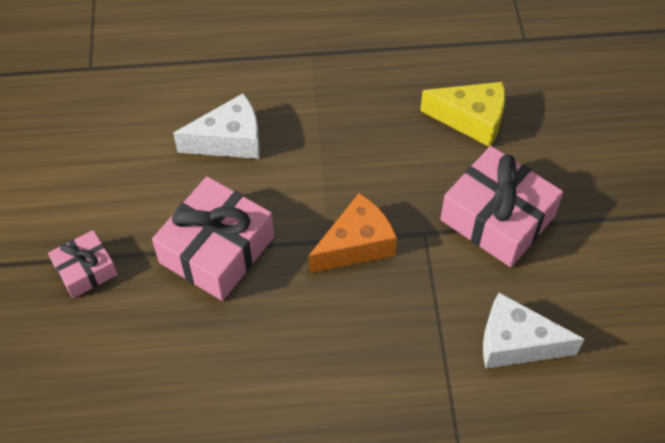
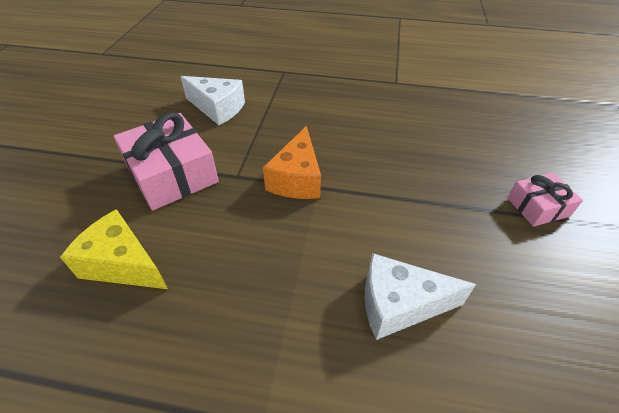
camera: 165 degrees left, 10 degrees down
(217, 250) = (418, 199): pink gift -> none
(356, 245) = (297, 179): orange cheese -> orange cheese turned 60 degrees counterclockwise

